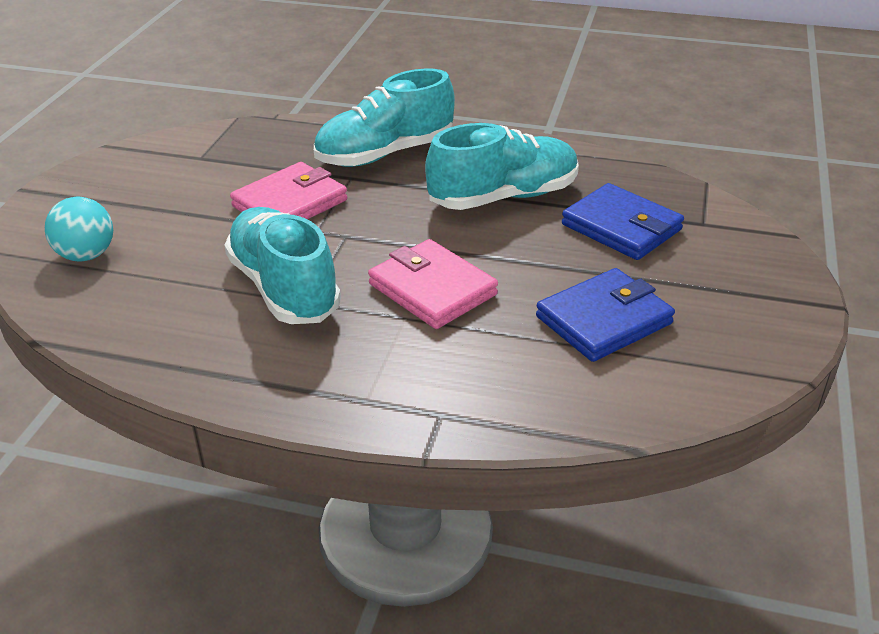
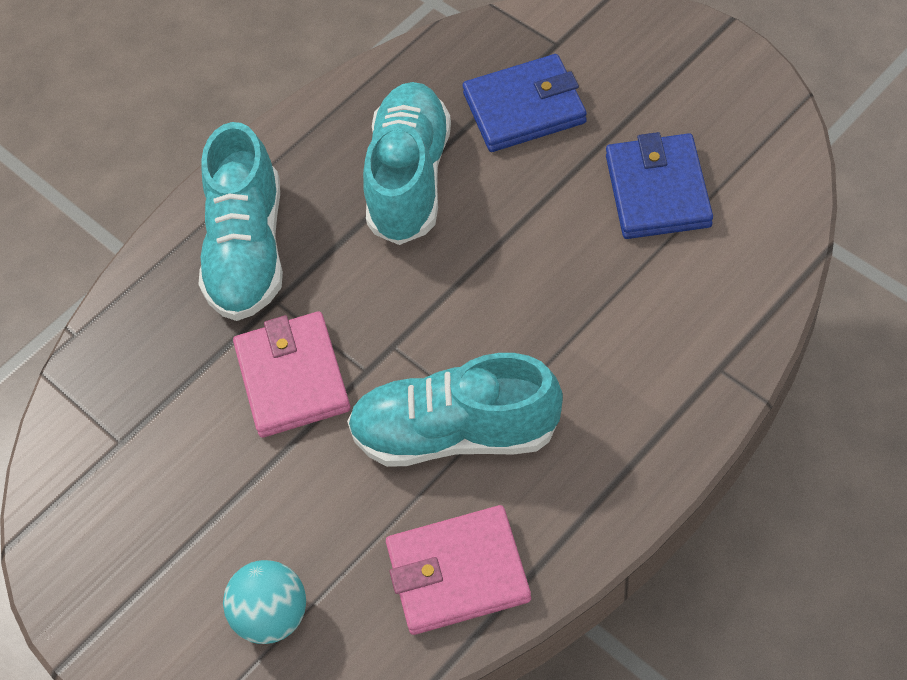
camera: 55 degrees left, 20 degrees up
(432, 289) = (534, 304): pink wallet -> pink wallet (458, 573)

